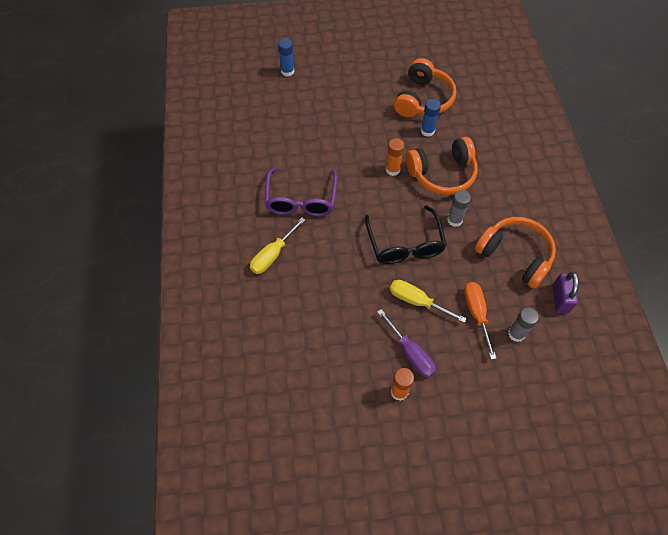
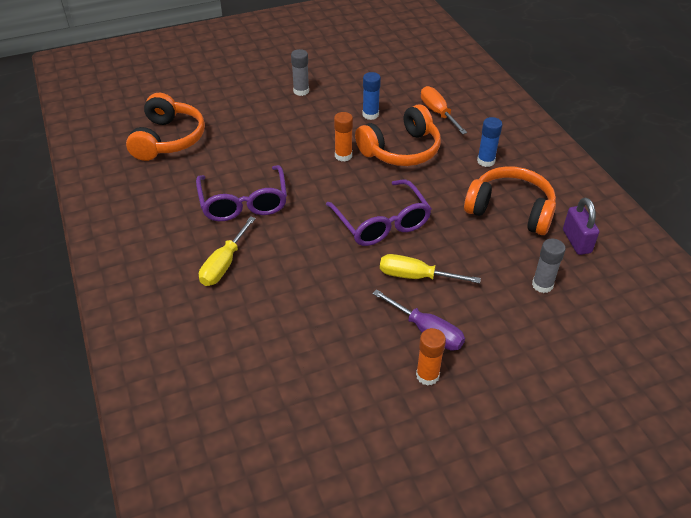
camera: 15 degrees left, 15 degrees down
(287, 71) = (192, 87): blue glue stick -> blue glue stick (486, 161)
(405, 244) = (382, 223): black glasses -> purple glasses
(423, 99) = (356, 88): orange headphones -> orange headphones (168, 139)
(454, 220) = (430, 190): grey glue stick -> grey glue stick (301, 91)
(476, 314) = (489, 275): orange screwdriver -> orange screwdriver (438, 113)

